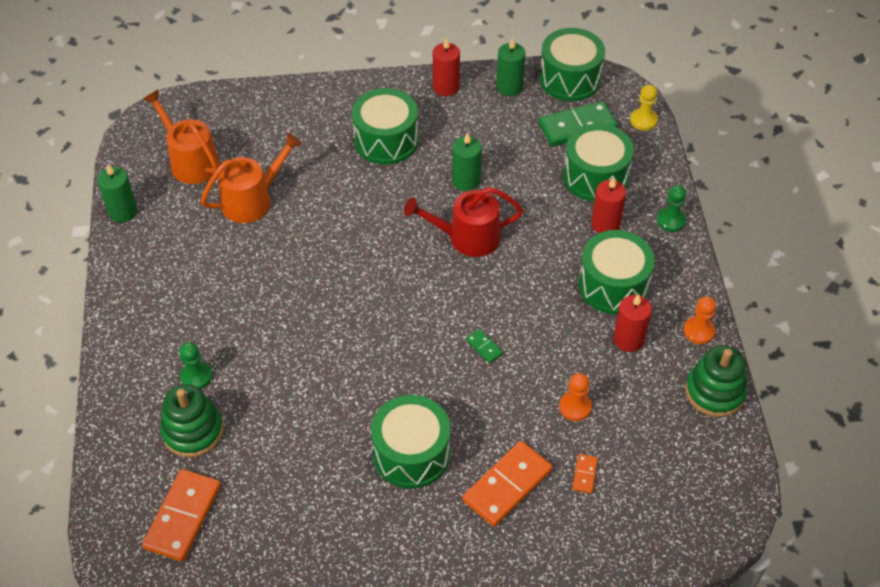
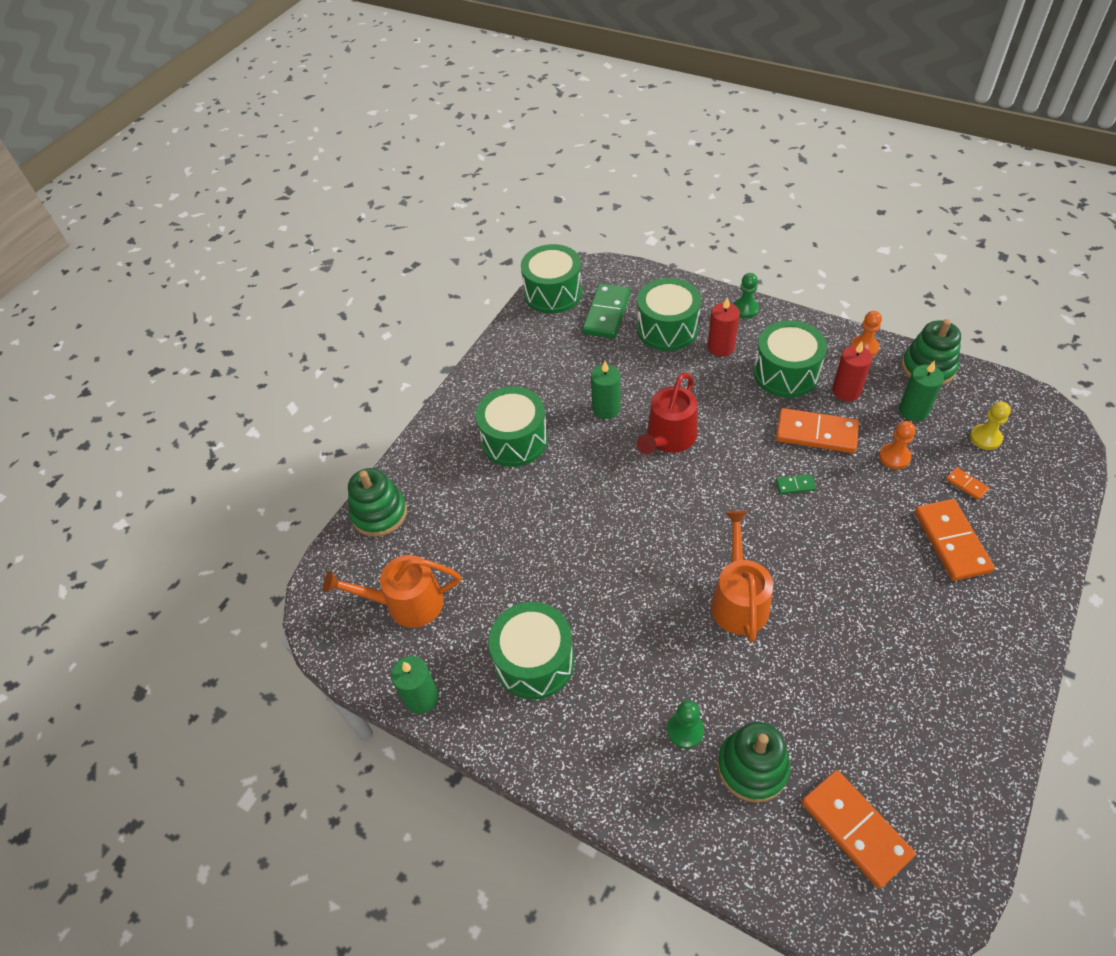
camera: 50 degrees left, 0 degrees up
(252, 200) = (500, 575): orange watering can -> orange watering can (738, 600)
(255, 101) = (379, 513): none -> green stacking toy
(411, 453) = (881, 594): green drum -> green drum (534, 661)
(446, 87) = (491, 371): red candle -> none
(509, 87) = (528, 332): green candle -> green candle (913, 410)
(557, 338) = (816, 433): none -> orange domino
(643, 120) = (633, 274): yellow pawn -> yellow pawn (985, 438)

